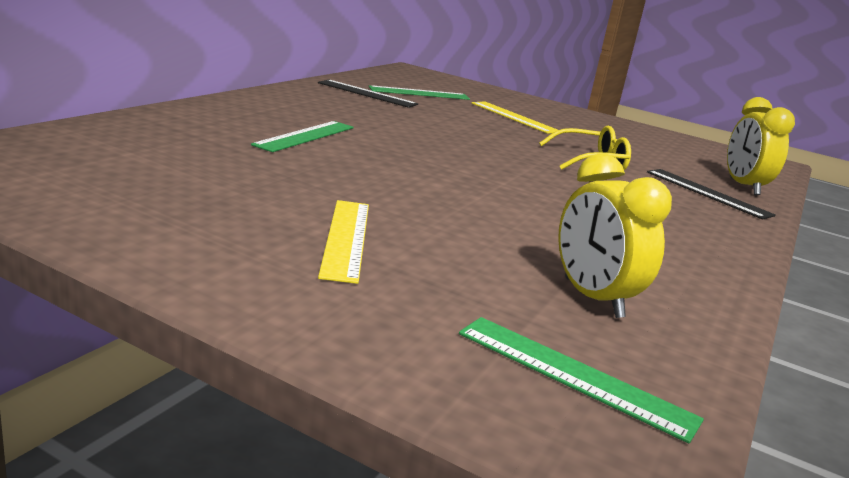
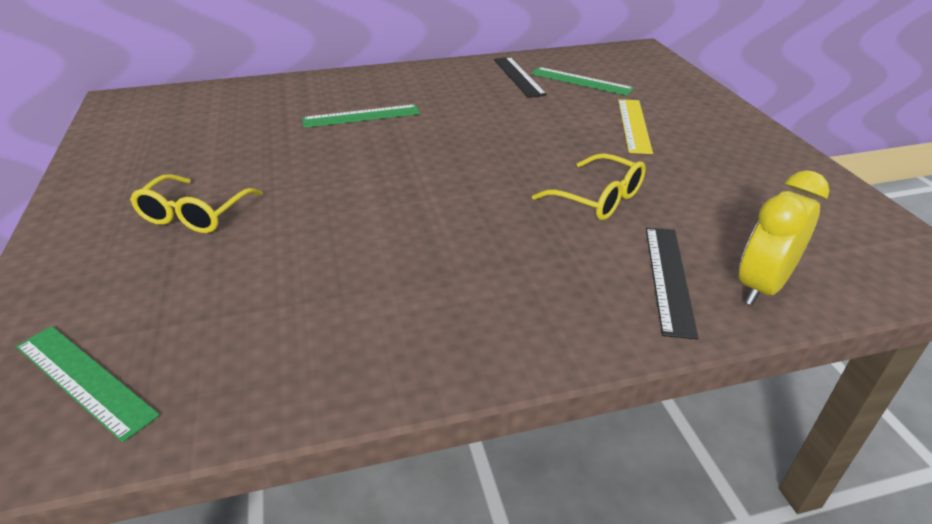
camera: 50 degrees right, 15 degrees up
(346, 238) = (195, 214): yellow ruler -> yellow glasses
(573, 375) = (84, 379): green ruler -> green ruler turned 45 degrees counterclockwise
(592, 298) = (242, 332): yellow clock -> none

